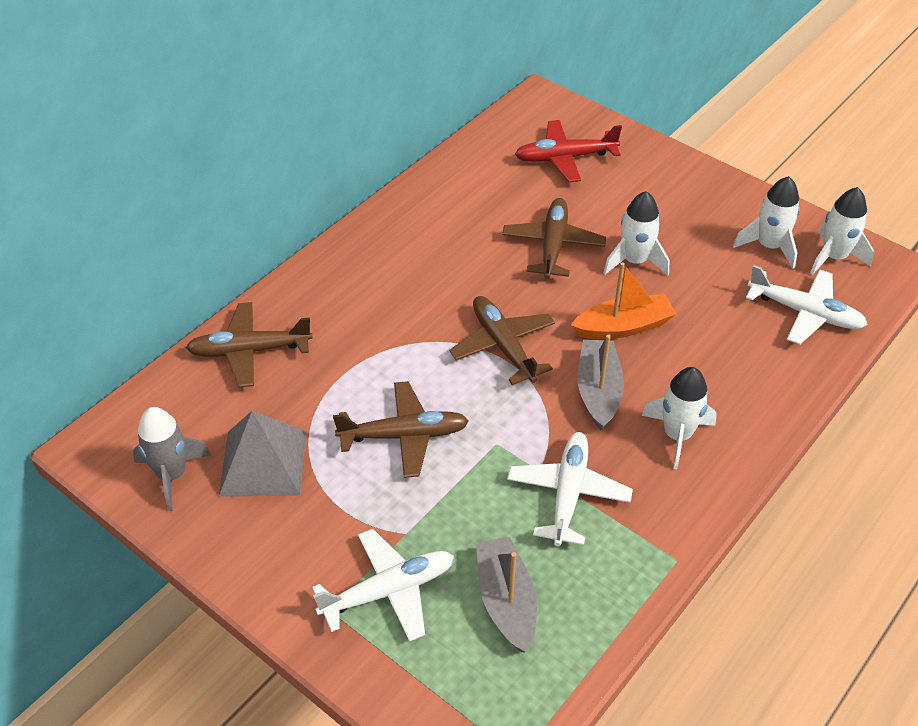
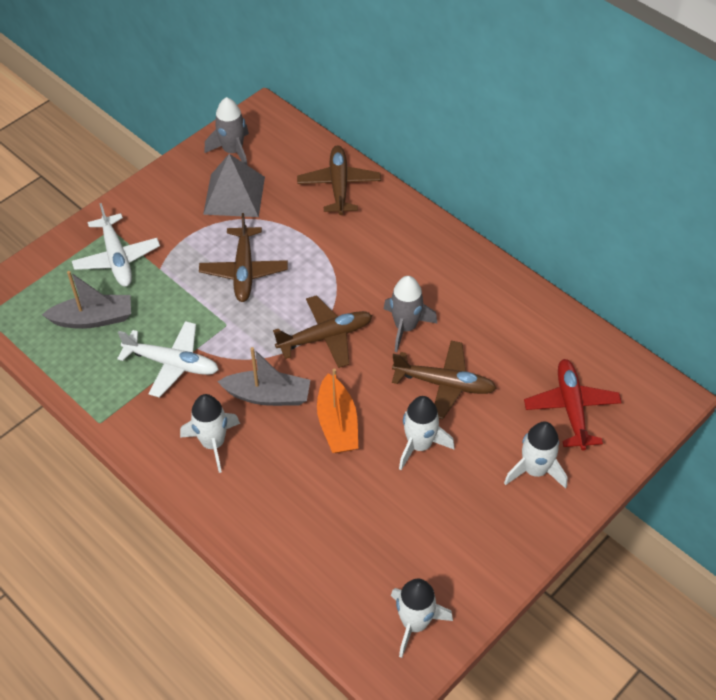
camera: 95 degrees right, 5 degrees up
(479, 278) = (405, 327): none -> grey rocket
(769, 246) = (434, 565): white rocket -> white rocket (535, 470)
(804, 313) = (339, 575): white plane -> none

